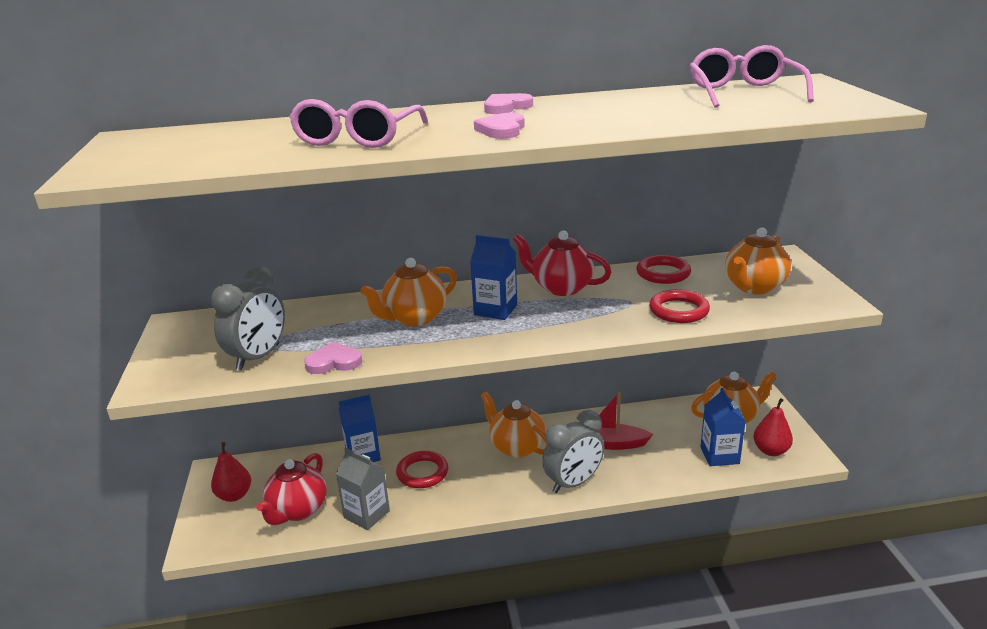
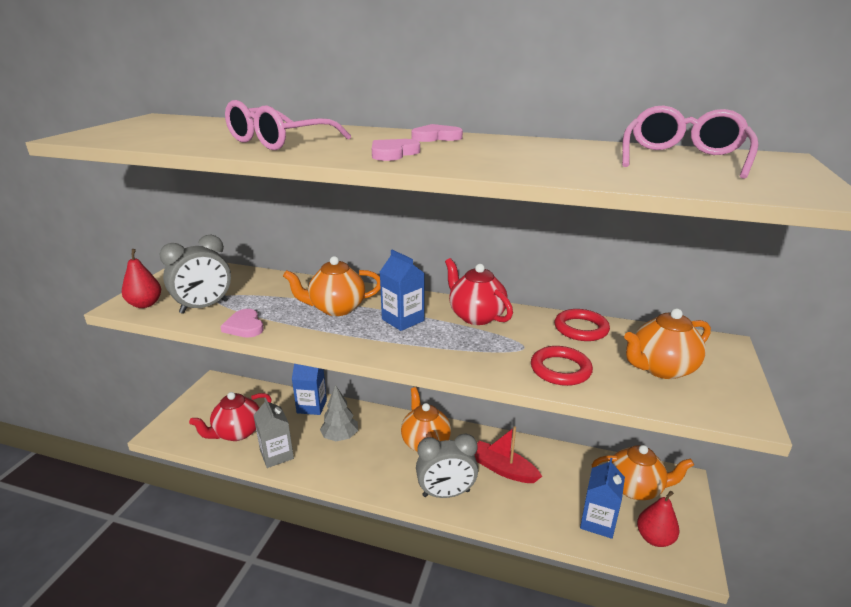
camera: 25 degrees right, 0 degrees up
(234, 495) = (210, 405): red pear -> red pear (145, 304)
(334, 362) = (244, 326): pink heart -> pink heart turned 135 degrees counterclockwise
(422, 473) = (340, 437): red ring -> grey tree

